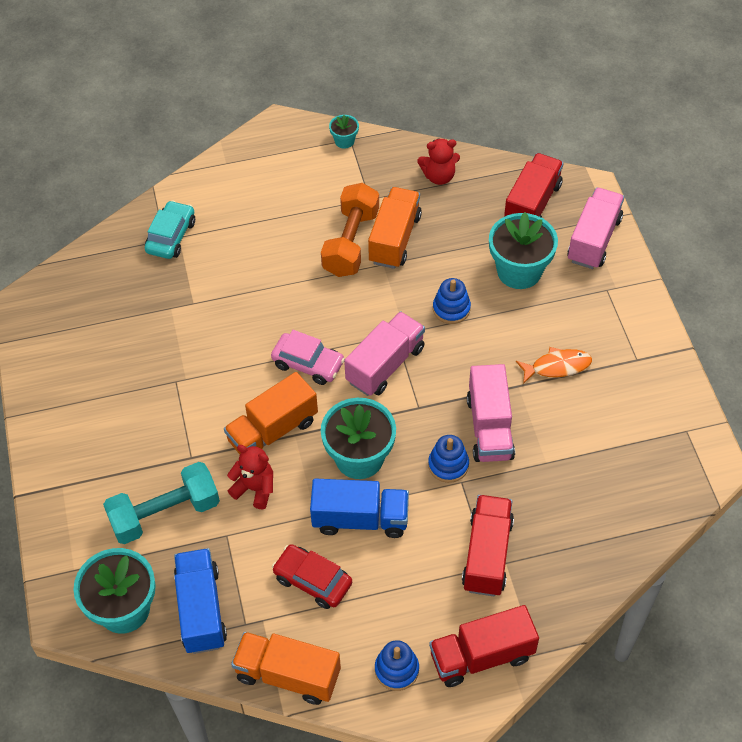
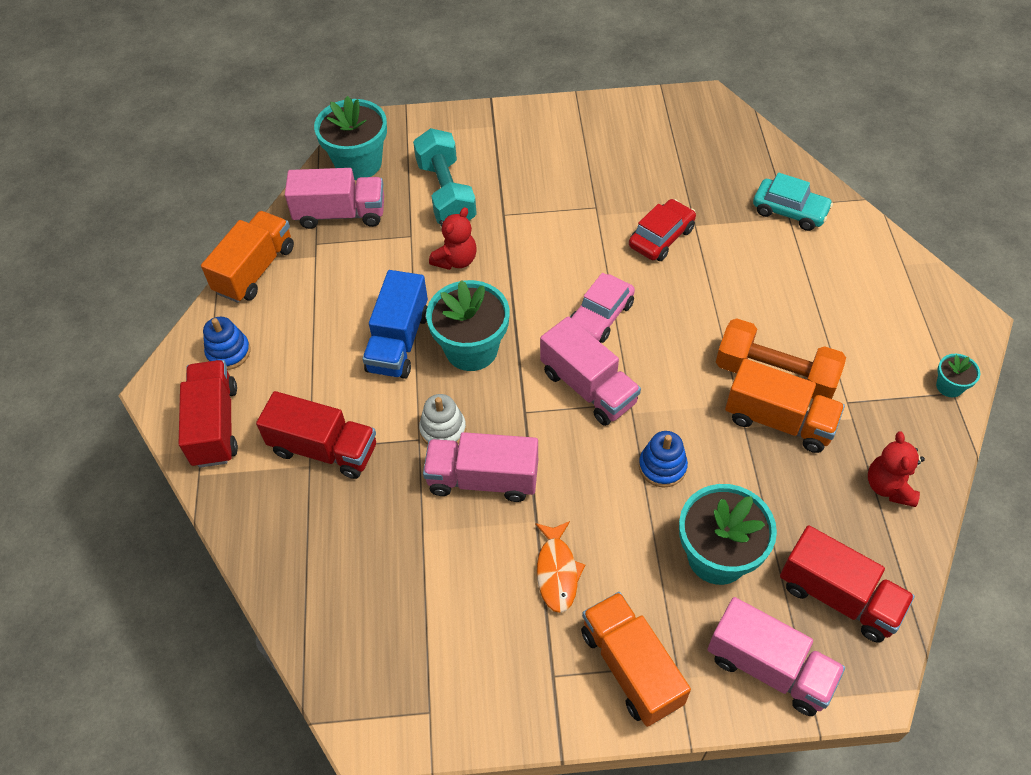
camera: 100 degrees right, 0 degrees up
(201, 609) = (340, 214): blue truck -> pink truck
(272, 431) = (520, 279): orange truck -> orange truck (631, 667)
(312, 581) = (342, 296): red car -> red car (661, 237)
(448, 465) = (443, 430): blue stacking toy -> white stacking toy

